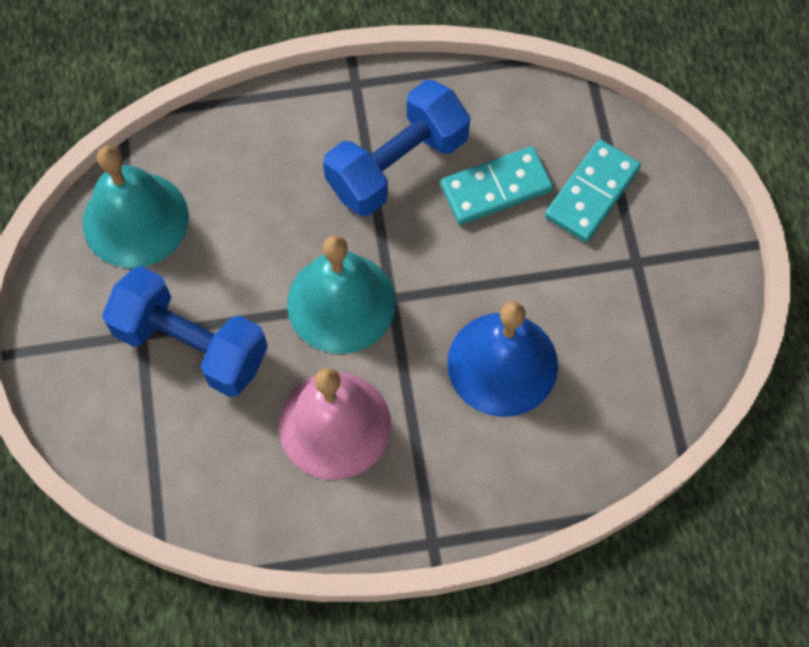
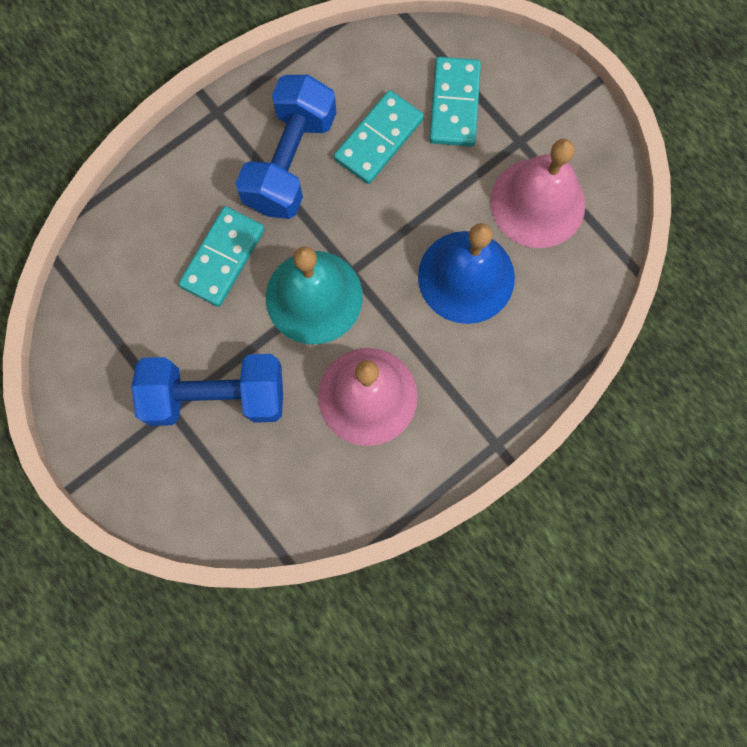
camera: 30 degrees left, 10 degrees up
(135, 219) = (106, 320): turquoise bell -> none
(277, 220) = (223, 258): none -> turquoise domino
(619, 331) = (537, 202): none -> pink bell

